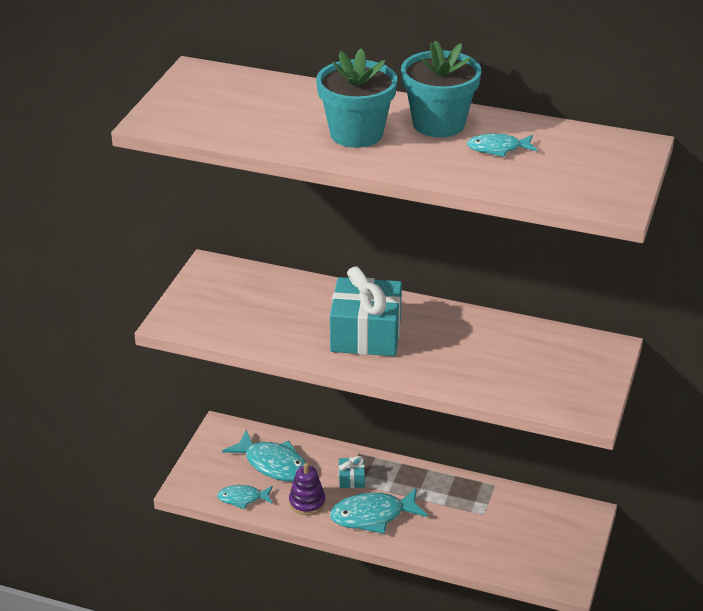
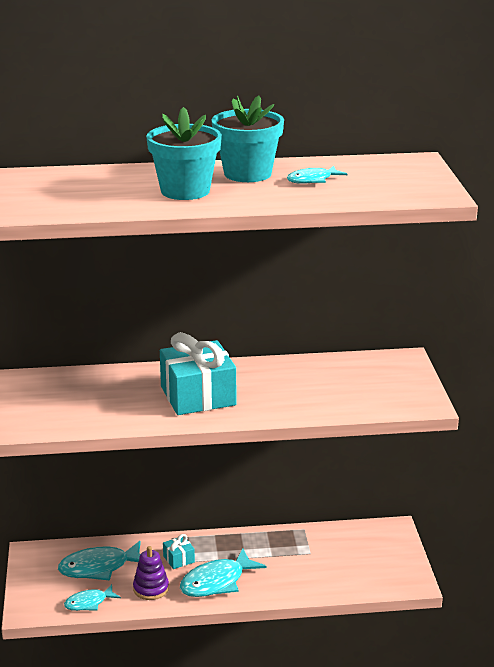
camera: 25 degrees left, 10 degrees down
(273, 464) = (99, 567): turquoise fish -> turquoise fish turned 150 degrees clockwise

